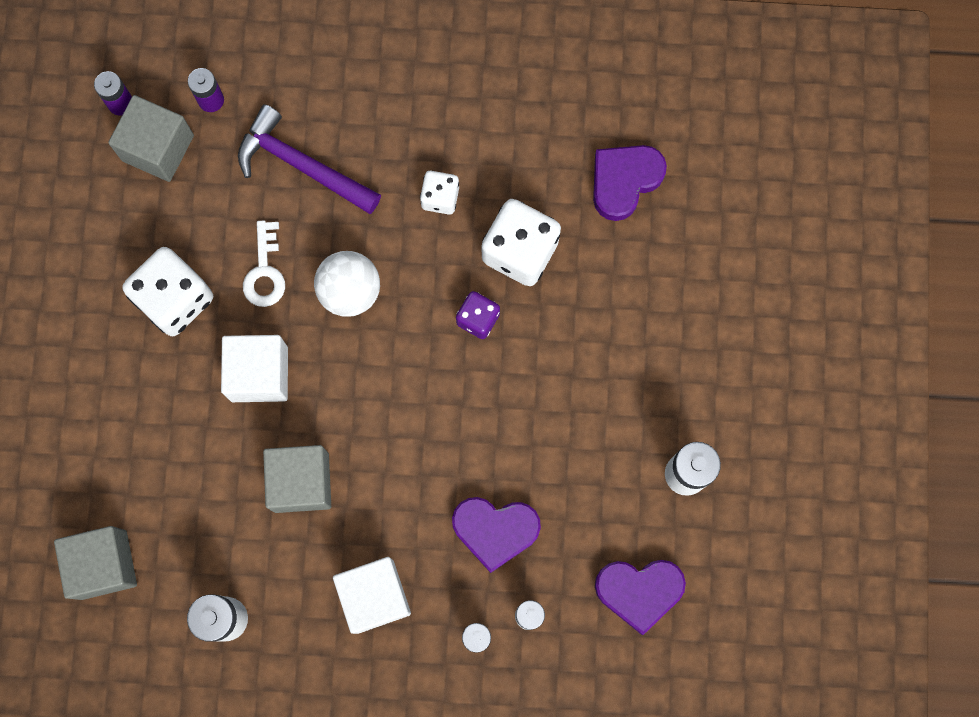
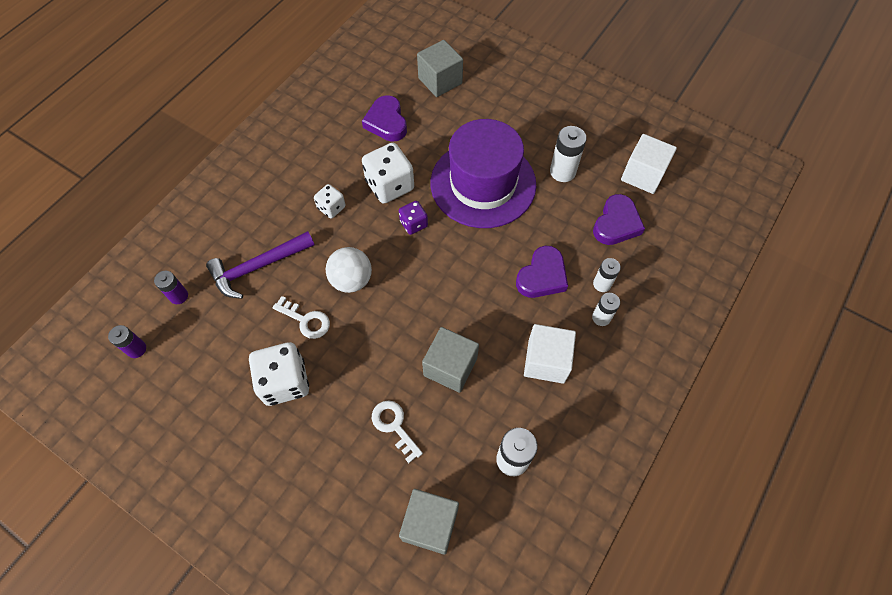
camera: 60 degrees left, 15 degrees down
(158, 148) = (182, 342): grey cube -> grey cube (440, 81)
(192, 458) = (394, 426): none -> white key
(259, 374) = (367, 356): white cube -> white cube (643, 175)
(598, 374) = (483, 183): none -> purple hat

